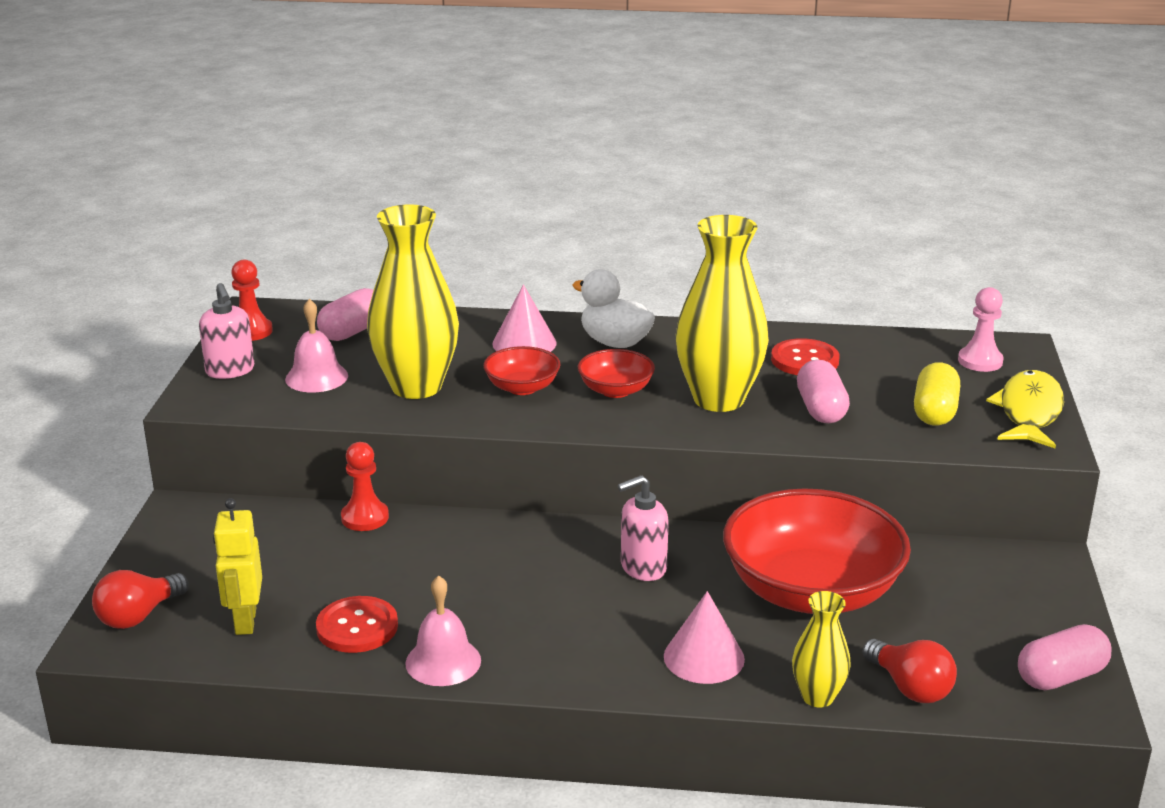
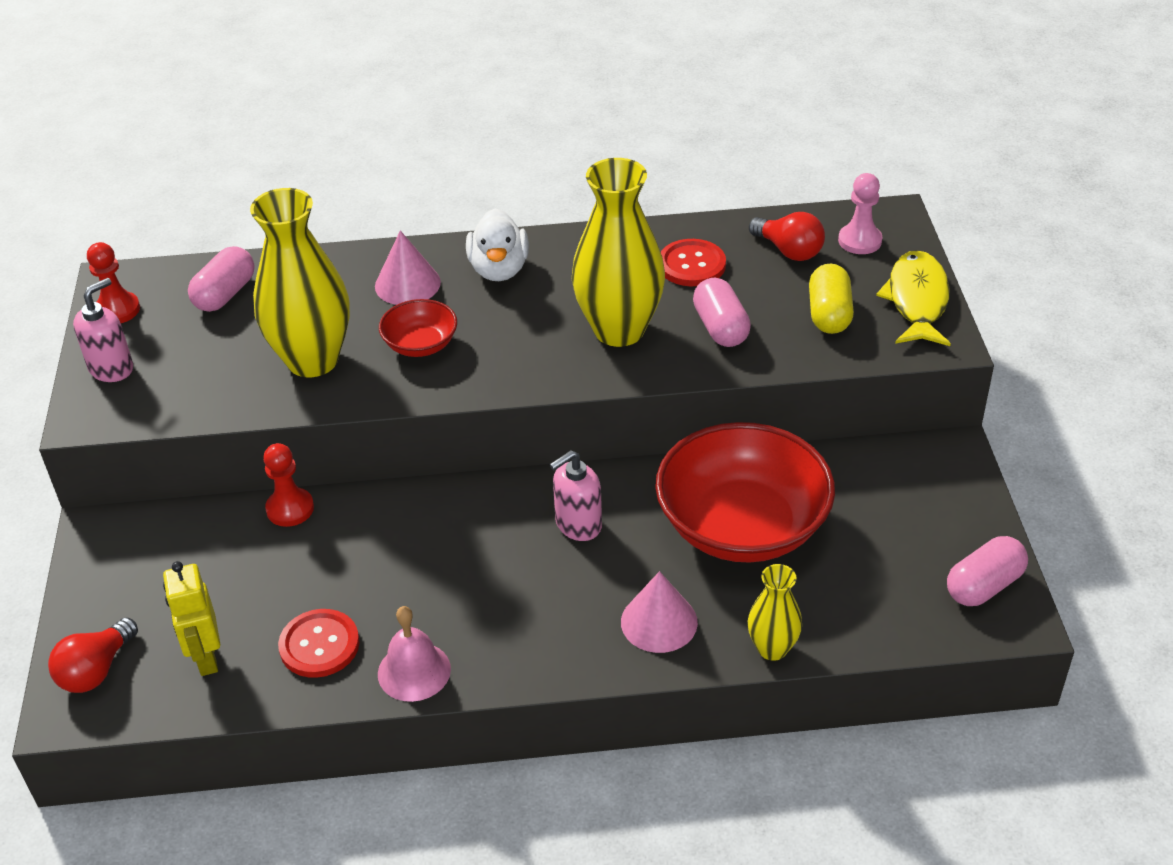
camera: 10 degrees left, 15 degrees up
(230, 371) = (111, 368): pink soap dispenser -> pink soap dispenser turned 105 degrees counterclockwise
(316, 377) = (205, 363): pink bell -> none
(615, 342) = (499, 269): white duck -> white duck turned 120 degrees counterclockwise
(615, 390) = (515, 334): red bowl -> none
(910, 687) = (853, 623): red light bulb -> red light bulb (789, 251)

